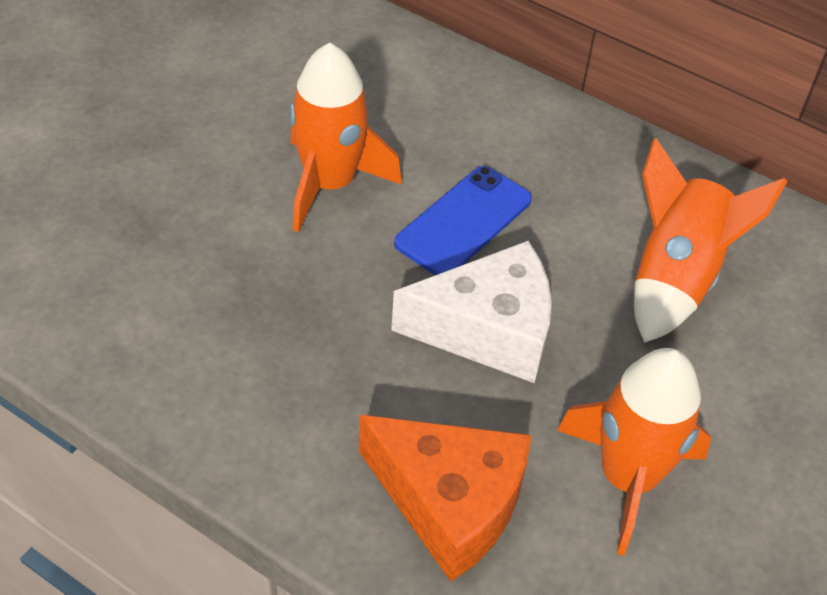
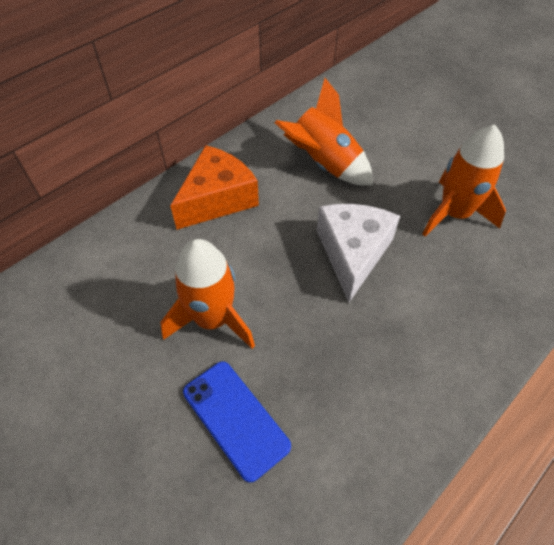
camera: 75 degrees left, 5 degrees up
(449, 503) = (474, 294): orange cheese -> orange cheese (217, 199)
(464, 221) = (264, 249): blue phone -> blue phone (235, 418)

